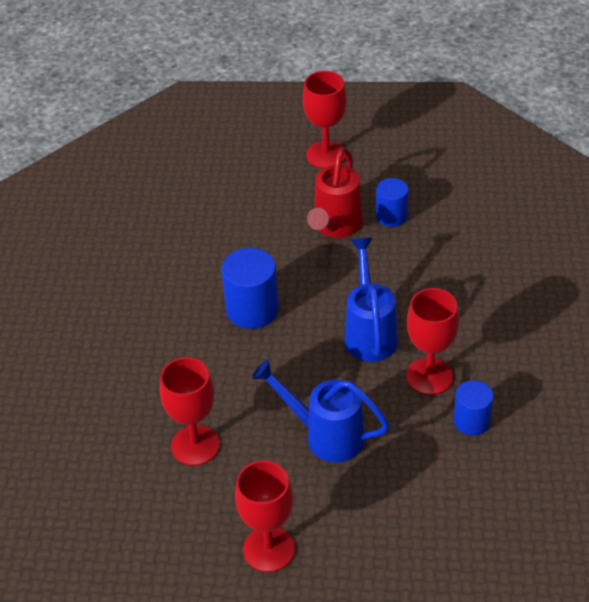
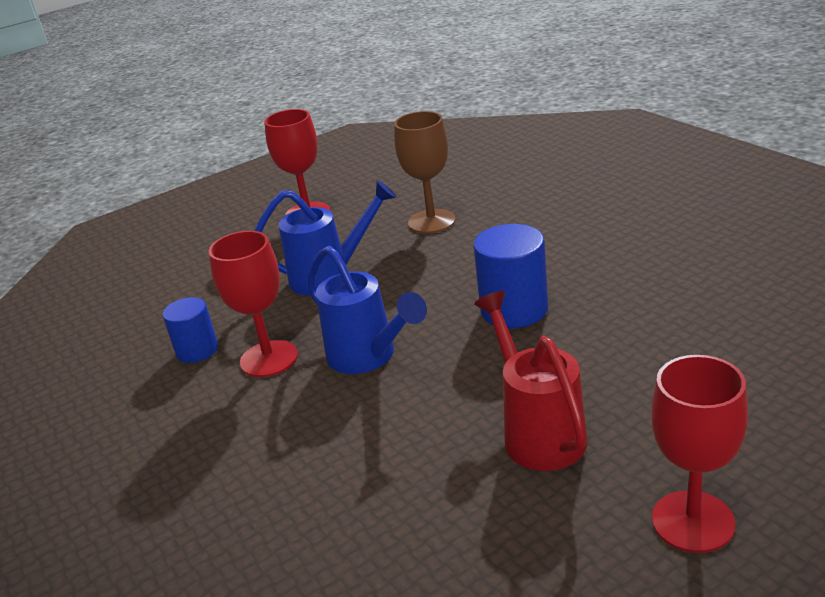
camera: 145 degrees right, 15 degrees down
(195, 445) = (431, 221): red goblet -> brown goblet
(391, 216) = (483, 491): blue cylinder -> none

